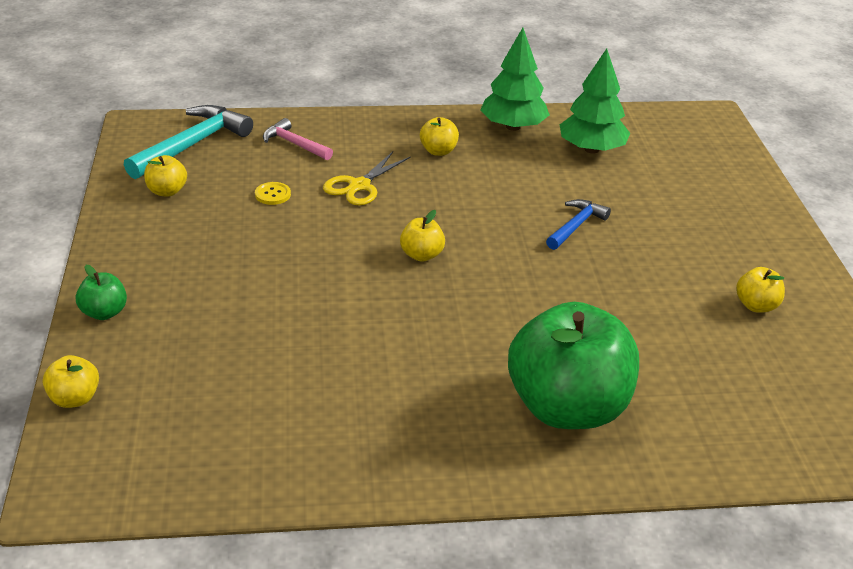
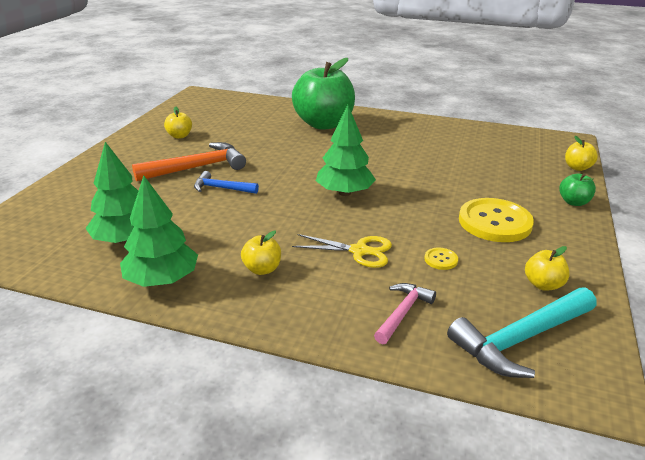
camera: 155 degrees left, 5 degrees down
(217, 253) = (494, 222): none -> yellow button
(294, 144) = (403, 312): pink hammer -> pink hammer turned 120 degrees counterclockwise
(359, 186) = (359, 251): yellow scissors -> yellow scissors turned 45 degrees clockwise
(421, 255) = (345, 193): yellow apple -> green tree
(576, 226) = (221, 188): blue hammer -> blue hammer turned 45 degrees clockwise
(646, 250) = (197, 167): none -> orange hammer

